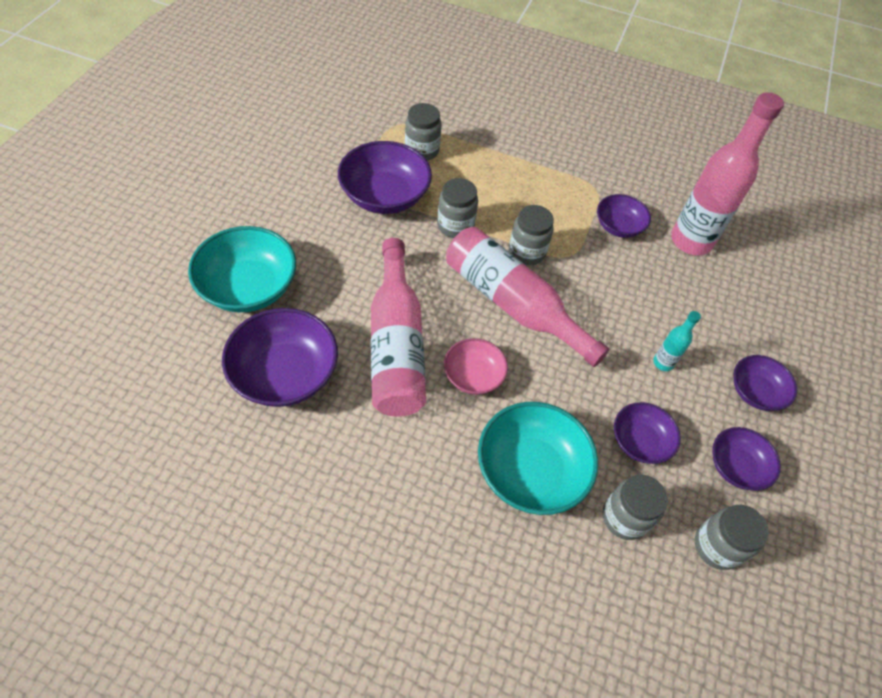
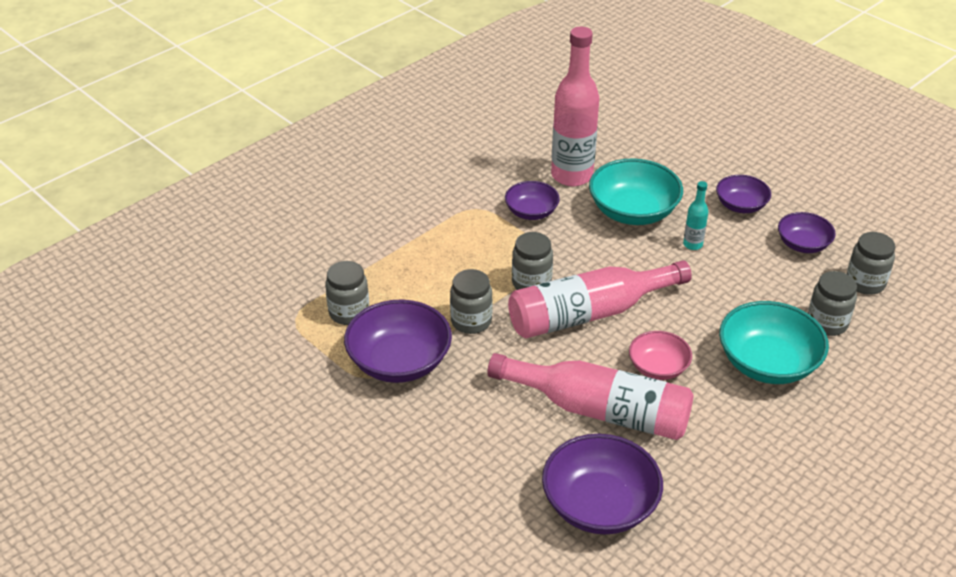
camera: 60 degrees left, 15 degrees down
(249, 287) = (472, 509): turquoise bowl -> turquoise bowl (633, 211)
(639, 441) = (762, 288): purple bowl -> none

